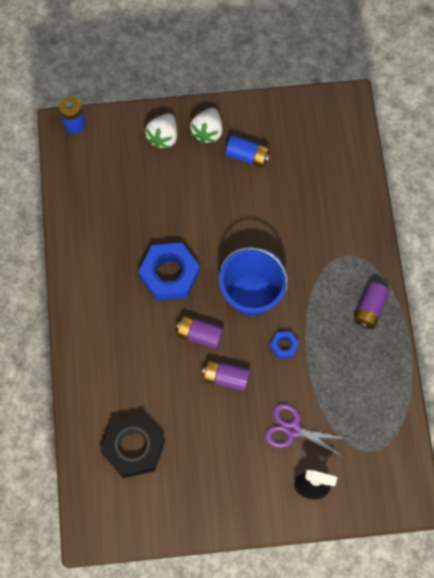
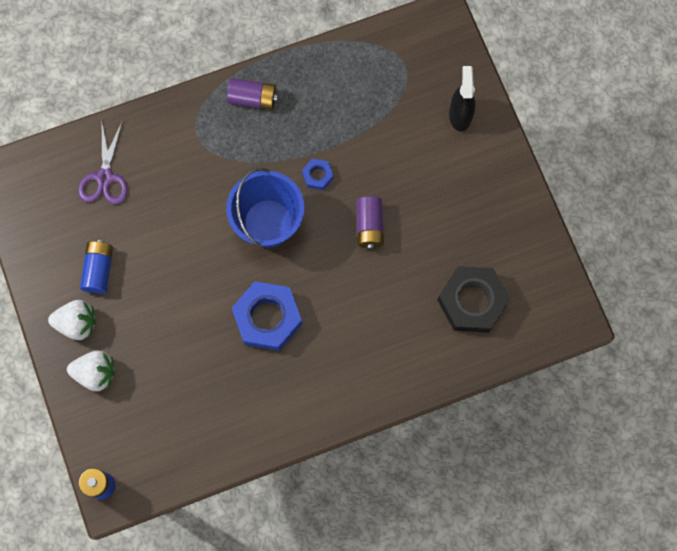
camera: 105 degrees left, 5 degrees up
(200, 335) = (329, 266): purple battery -> none
(293, 429) = (405, 146): purple scissors -> purple scissors (105, 177)

